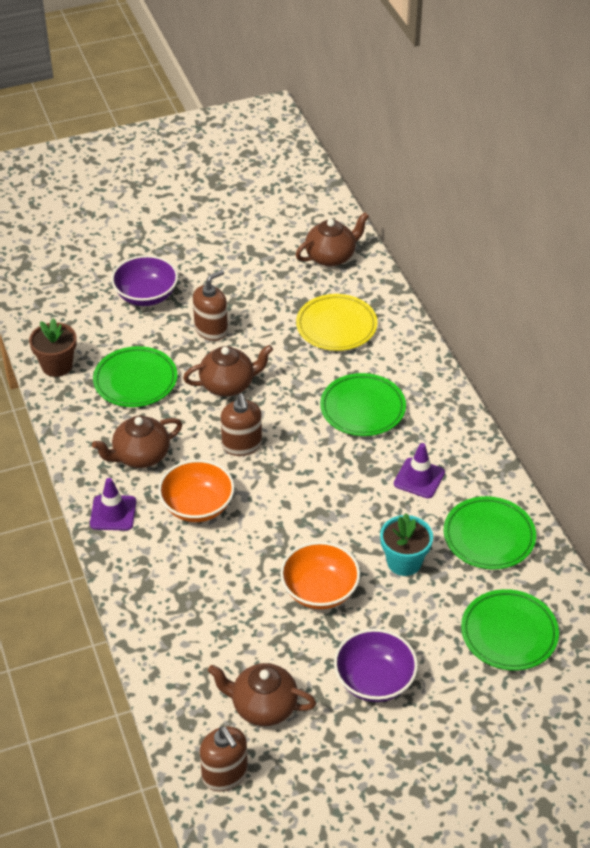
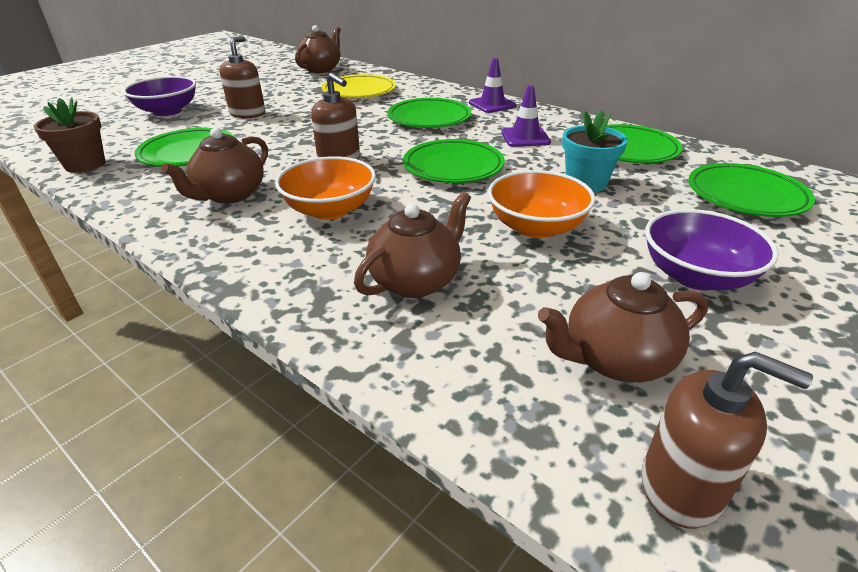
camera: 30 degrees left, 10 degrees down
(113, 513) = (225, 245): purple traffic cone -> purple traffic cone (492, 104)
(228, 385) = (291, 134): brown teapot -> brown teapot (416, 280)
(322, 494) = (453, 167): none -> green plate

